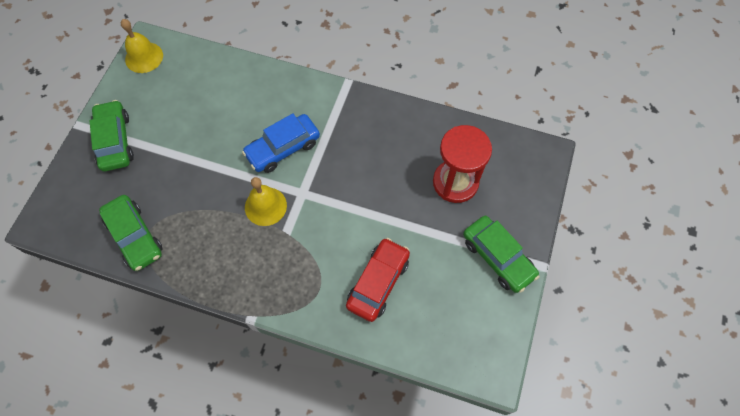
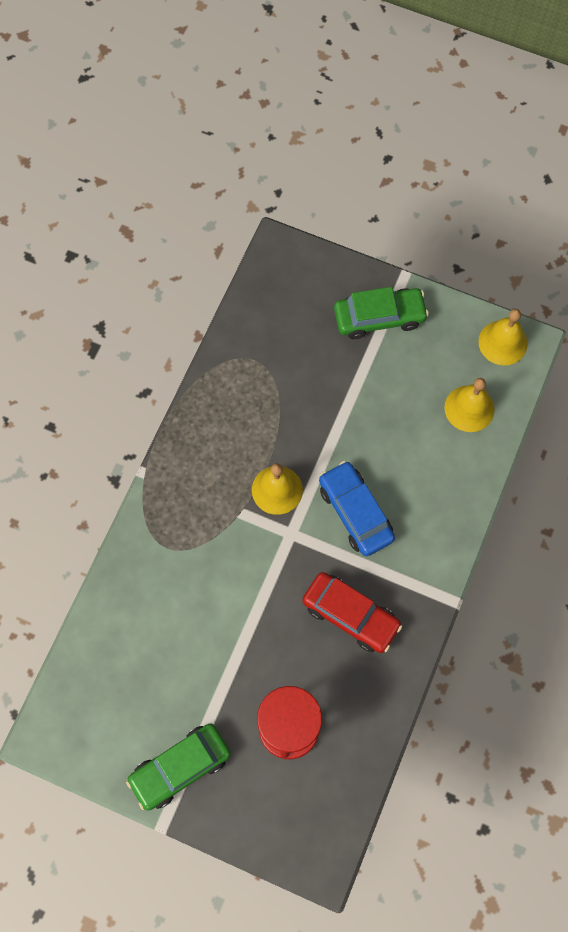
camera: 95 degrees right, 5 degrees up
(134, 236) = (252, 347): green car -> none
(197, 77) = (469, 408): none -> yellow bell
(378, 282) = (165, 616): red car -> red car (350, 615)

